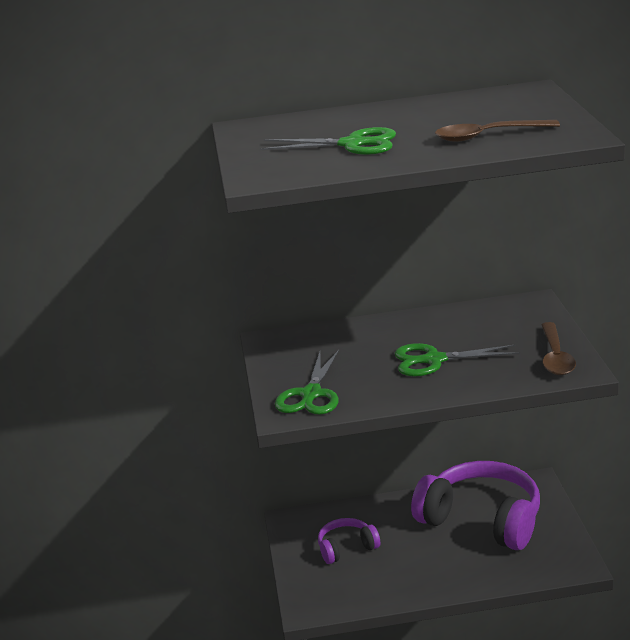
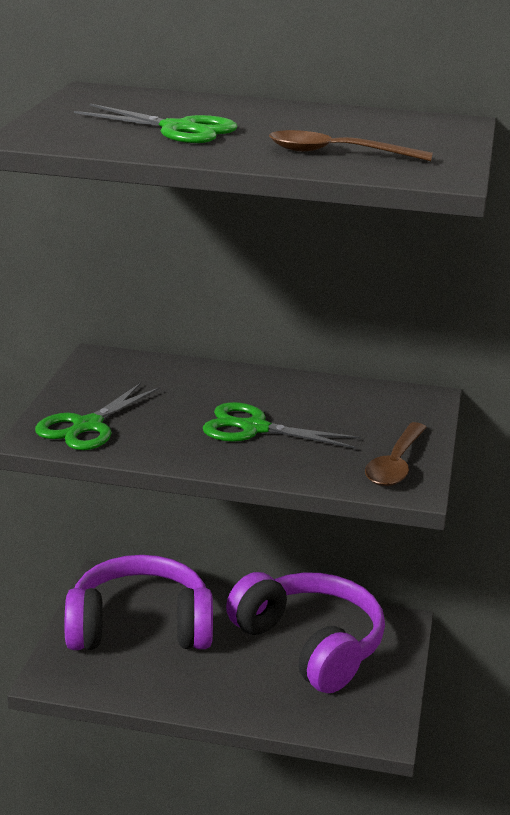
camera: 15 degrees right, 0 degrees up
(346, 548) = (140, 627): purple headphones -> purple headphones, size x2.05

